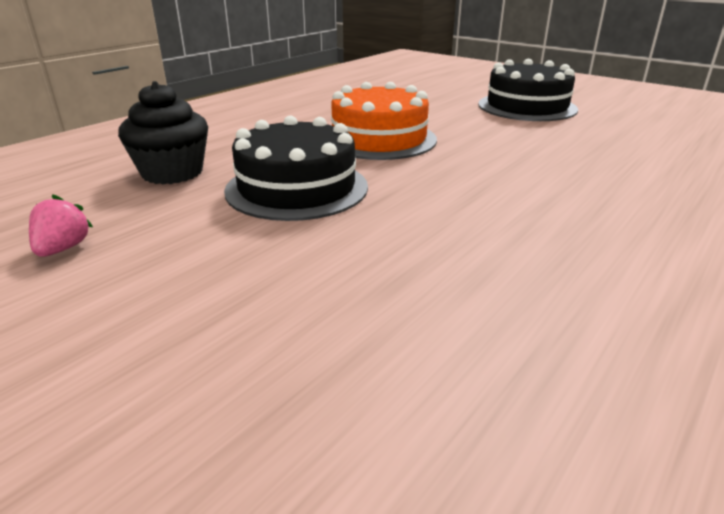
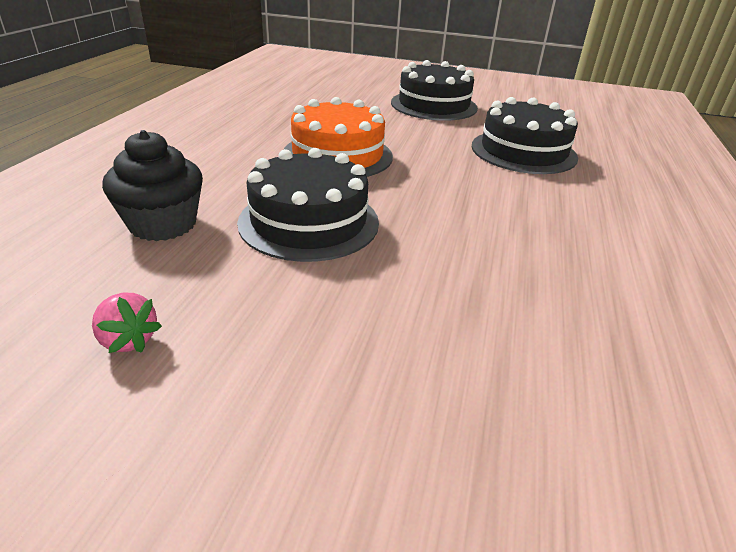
camera: 25 degrees left, 5 degrees up
(63, 249) = (128, 340): pink strawberry -> pink strawberry turned 150 degrees clockwise
(597, 156) = (523, 151): none -> black cake

